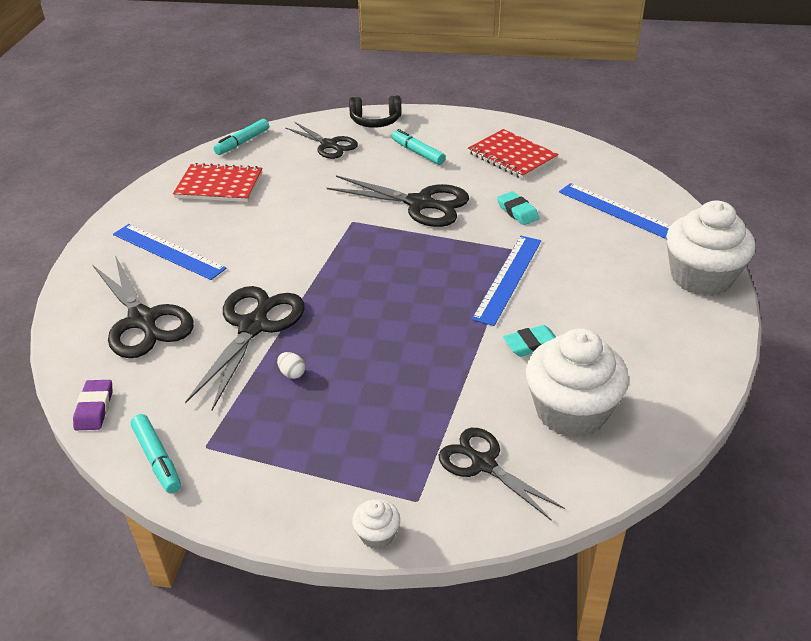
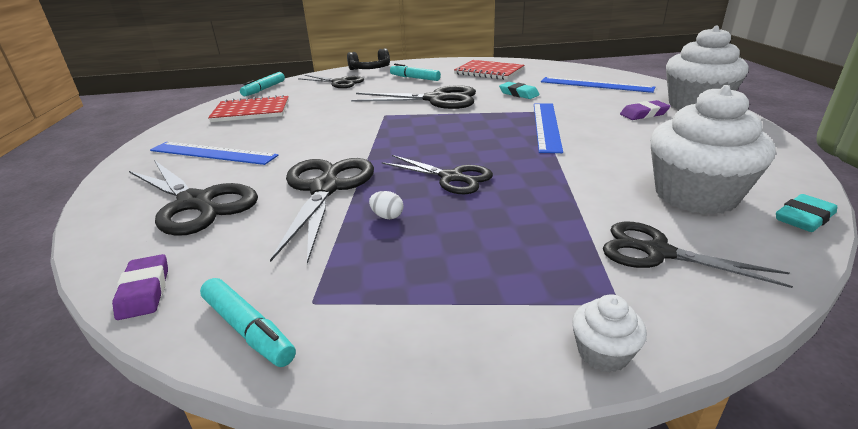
camera: 15 degrees left, 10 degrees down
(369, 337) = (451, 177): none -> black scissors
(531, 344) = (608, 159): turquoise eraser -> turquoise eraser (803, 218)
(627, 281) = (644, 114): none -> purple eraser

